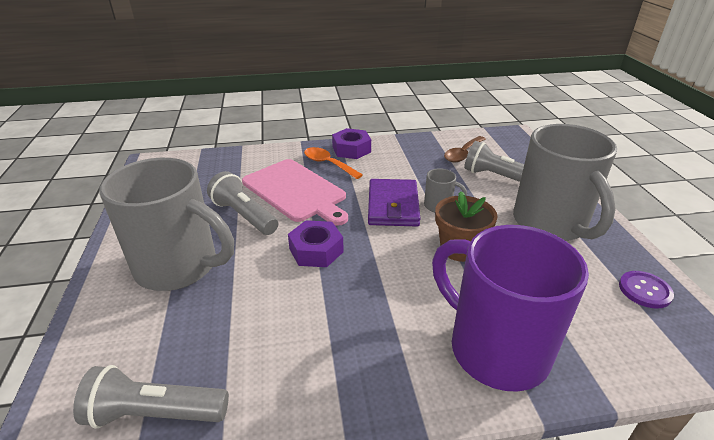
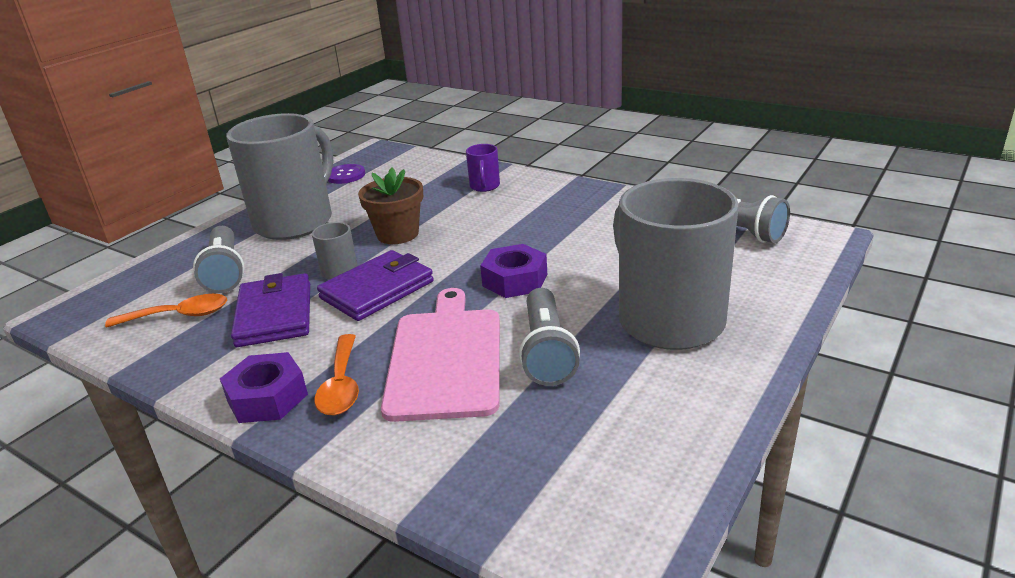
camera: 135 degrees left, 5 degrees down
(419, 172) = (274, 314): none -> purple wallet
(463, 154) = (178, 316): brown spoon -> orange spoon
(495, 348) = (484, 186): purple mug -> purple mug, size x0.41

